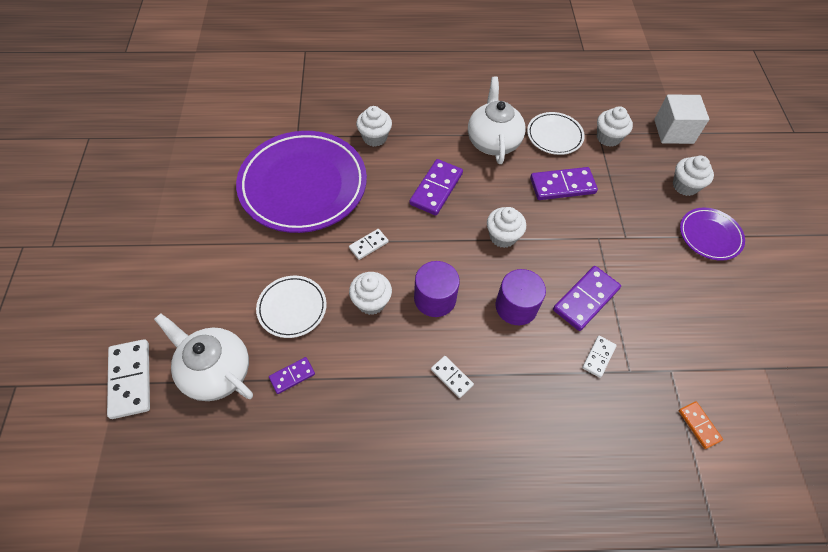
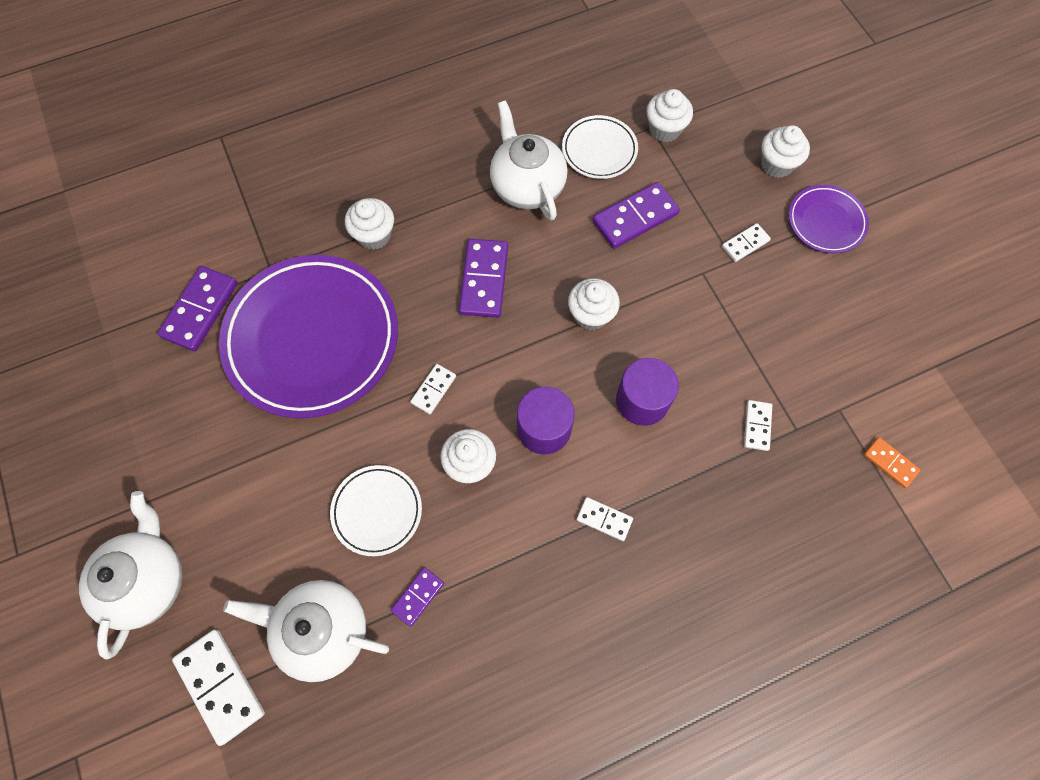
camera: 20 degrees left, 10 degrees up
(121, 293) = (148, 580): none -> white teapot
(585, 299) = (717, 359): purple domino -> purple domino (200, 310)
(639, 229) = (745, 243): none -> white domino
(673, 131) = (738, 92): white cube -> none

